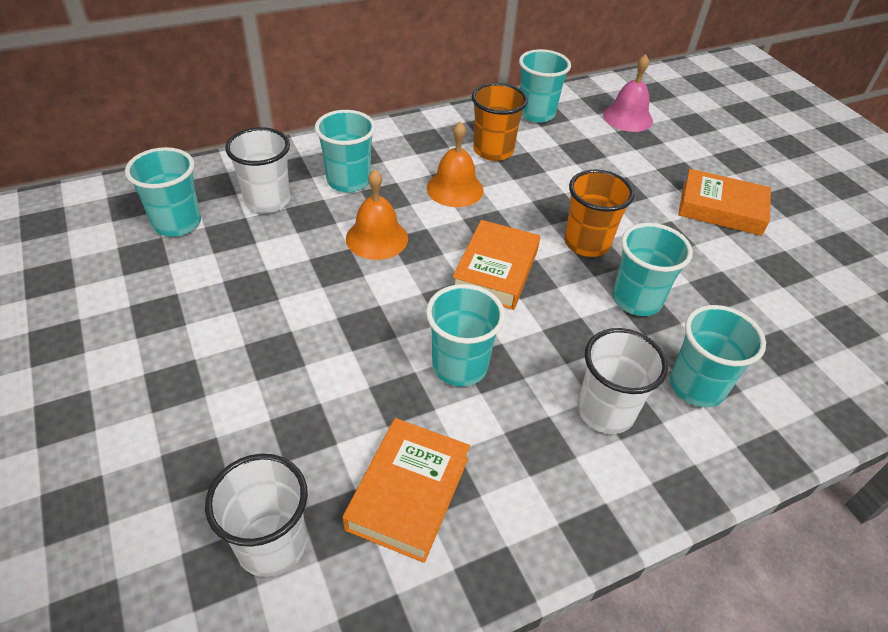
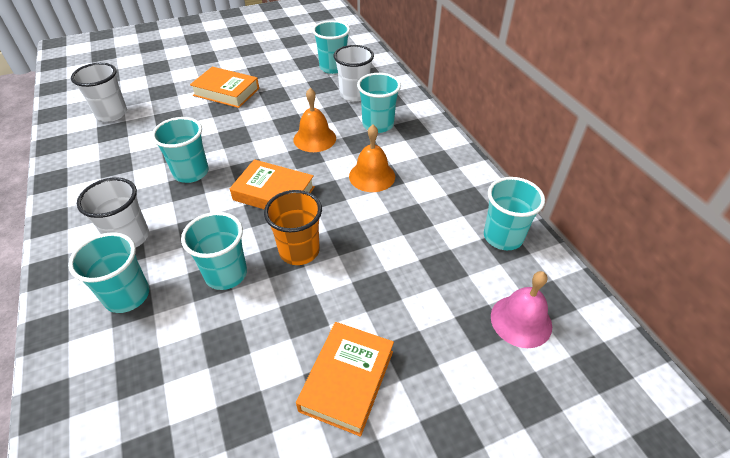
camera: 95 degrees right, 0 degrees up
(408, 493) = (115, 152): orange book -> orange book (226, 92)
(493, 151) = (430, 201): orange cup -> none

